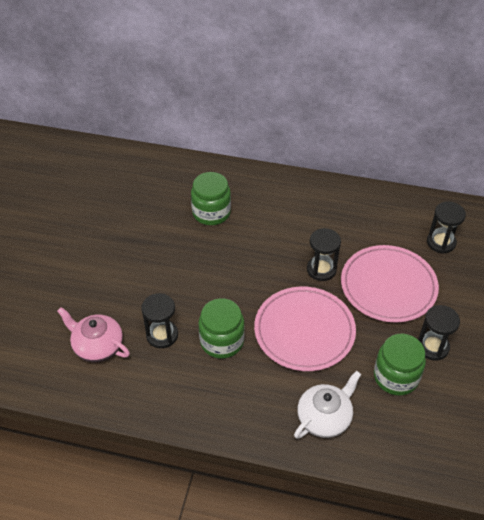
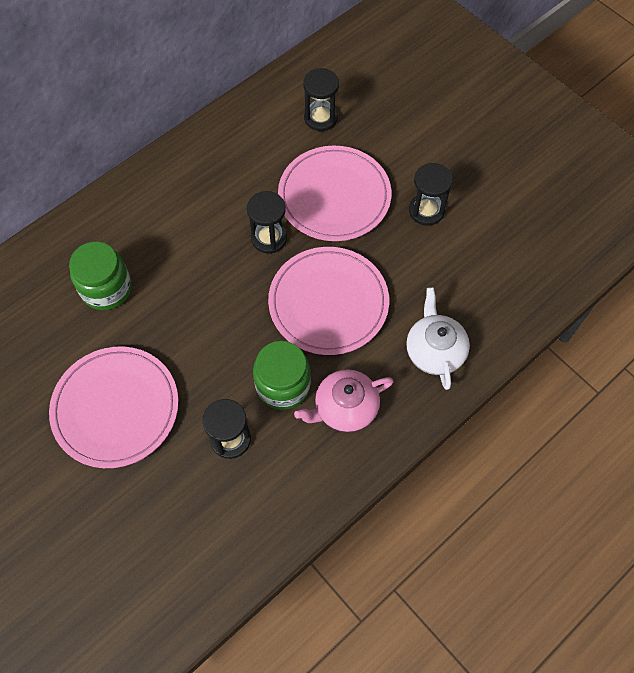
camera: 55 degrees left, 15 degrees up
(97, 346) = (193, 514): pink teapot -> pink teapot (344, 408)
(138, 265) = (115, 408): none -> pink plate
(396, 377) = (435, 262): green jar -> none

